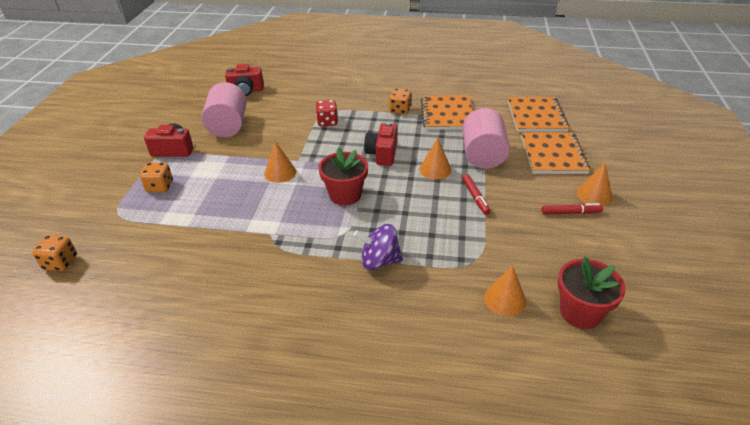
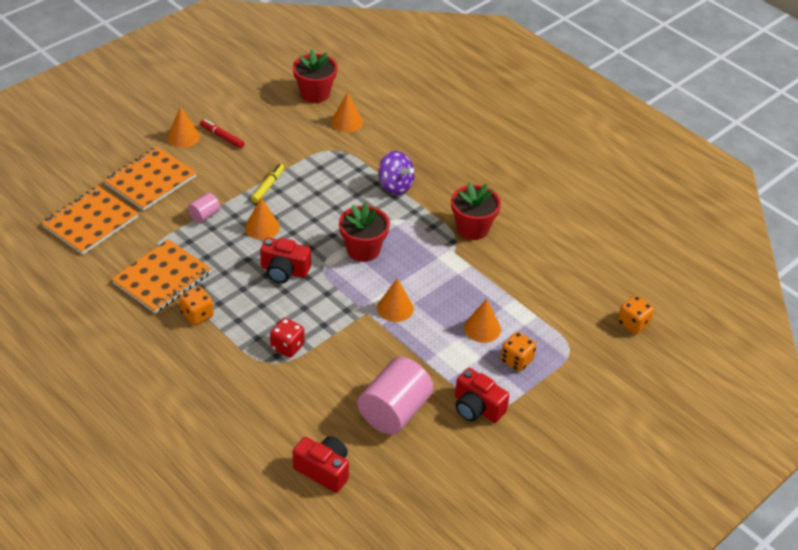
camera: 145 degrees left, 5 degrees up
(201, 193) = (482, 328): none -> orange cone
(270, 263) = (472, 228): none -> red flower pot
(382, 154) = (284, 271): red camera -> red camera turned 60 degrees clockwise
(475, 197) = (268, 186): red marker -> yellow marker
(482, 155) = (204, 215): pink cylinder -> pink cylinder, size x0.47

